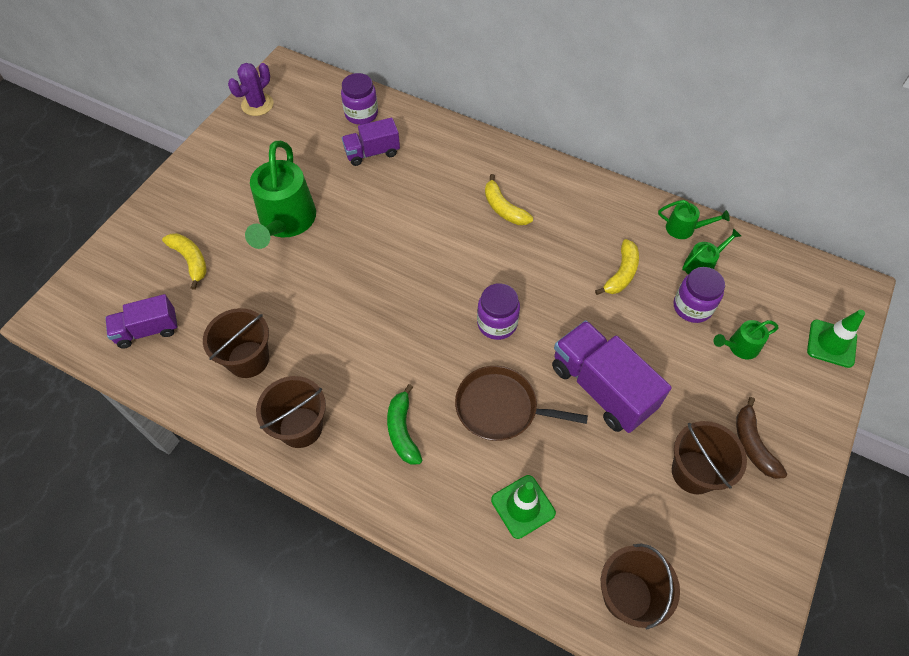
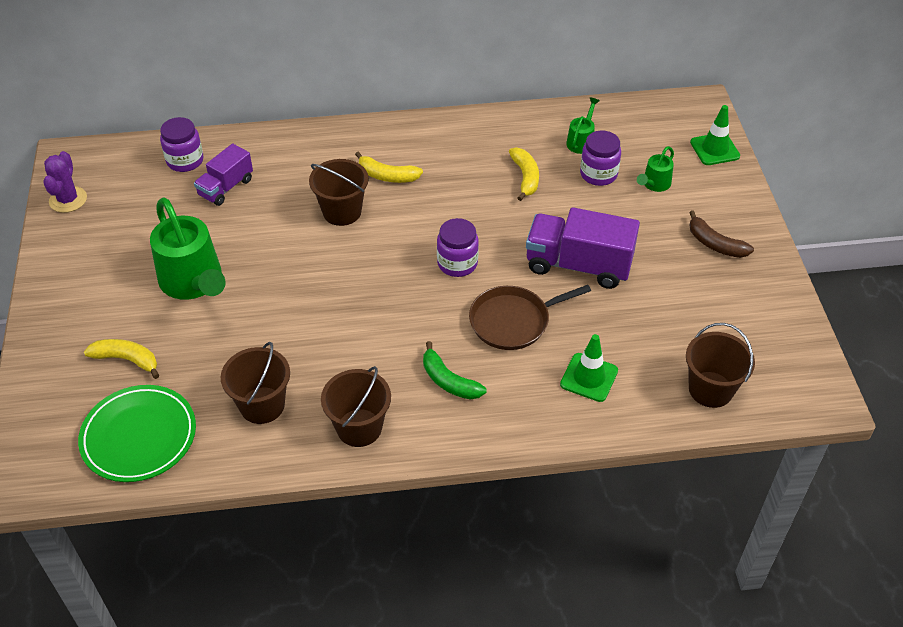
camera: 35 degrees left, 10 degrees down
(148, 330) = (139, 436): purple truck -> green plate
(685, 229) = (547, 121): green watering can -> none
(694, 472) = (690, 284): brown bucket -> brown bucket (342, 212)

